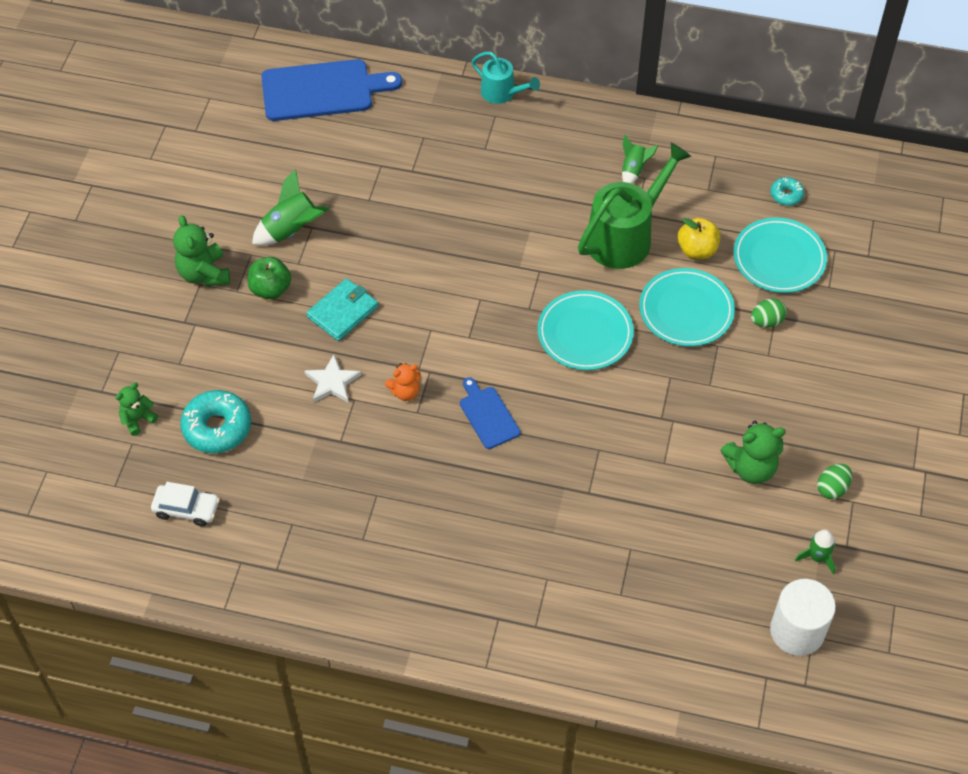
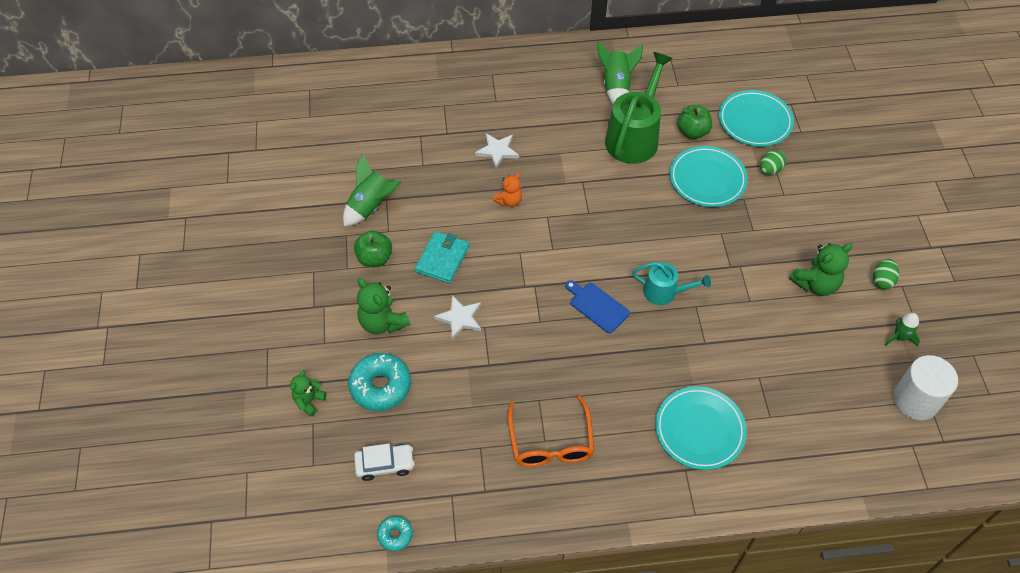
camera: 20 degrees left, 0 degrees up
(204, 274) = (313, 262): green teddy bear -> green teddy bear (382, 322)
(322, 90) = (347, 91): blue cutting board -> none
(368, 543) = (551, 442): none -> orange glasses
(405, 392) = (523, 308): orange teddy bear -> orange teddy bear (509, 201)
(459, 208) = (497, 151): none -> white star
(502, 93) = (489, 56): turquoise watering can -> turquoise watering can (665, 292)
(585, 333) = (641, 219): turquoise plate -> turquoise plate (699, 430)
(633, 170) = (616, 86): green rocket -> green rocket, size x1.63
(697, 250) = (692, 132): yellow apple -> green apple
(786, 195) = (736, 74): turquoise donut -> turquoise donut (395, 535)

